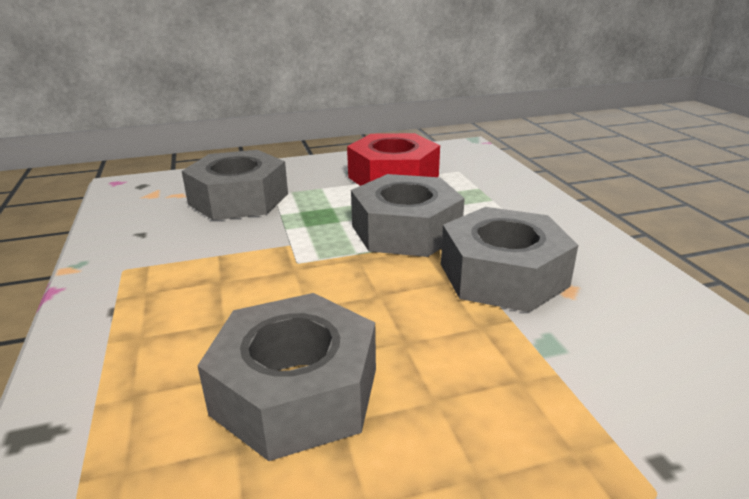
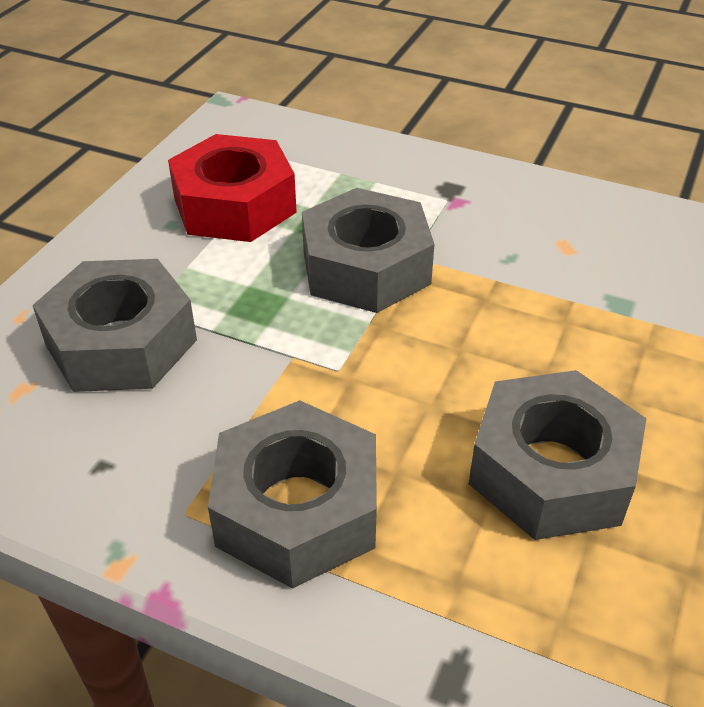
camera: 50 degrees left, 15 degrees up
(503, 275) = (509, 263): grey nut -> grey nut (297, 509)

